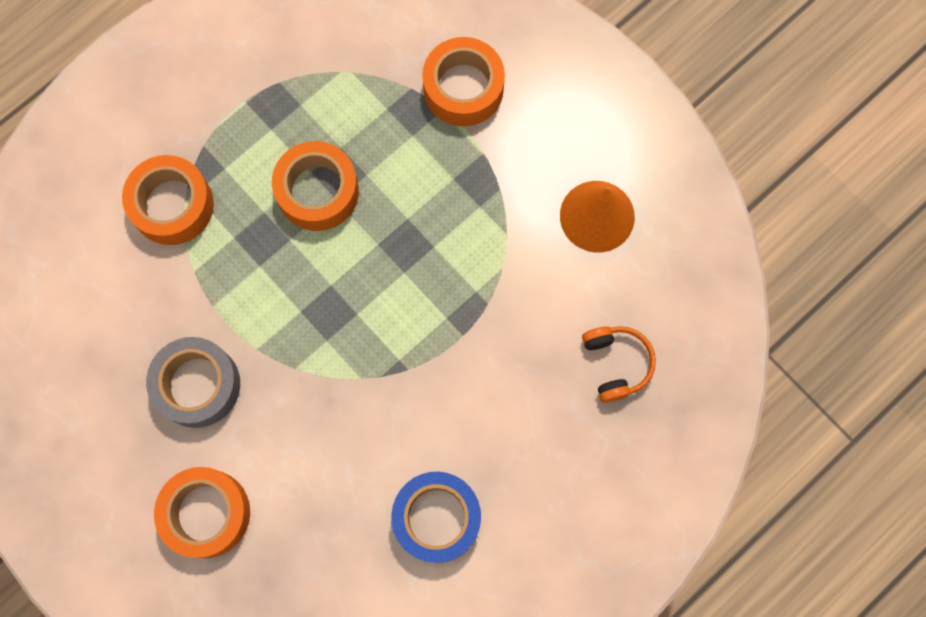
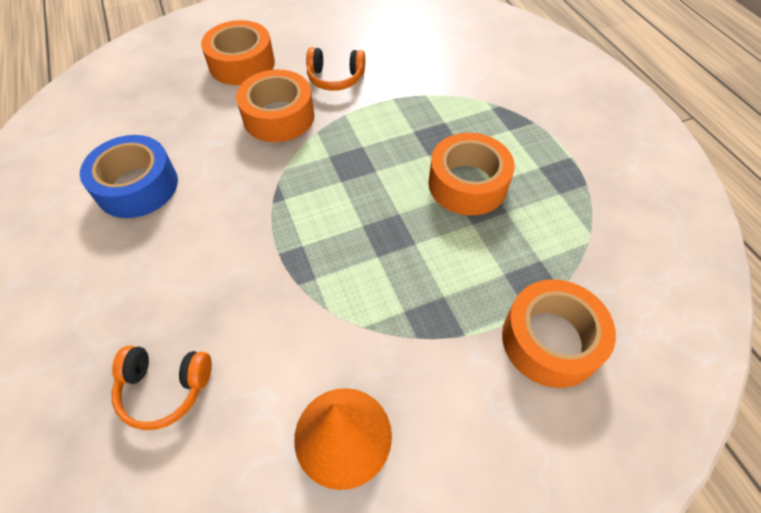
camera: 110 degrees right, 20 degrees down
(172, 205) = (486, 94): orange tape -> orange tape (278, 116)
(197, 385) = (335, 78): grey tape -> orange headphones

